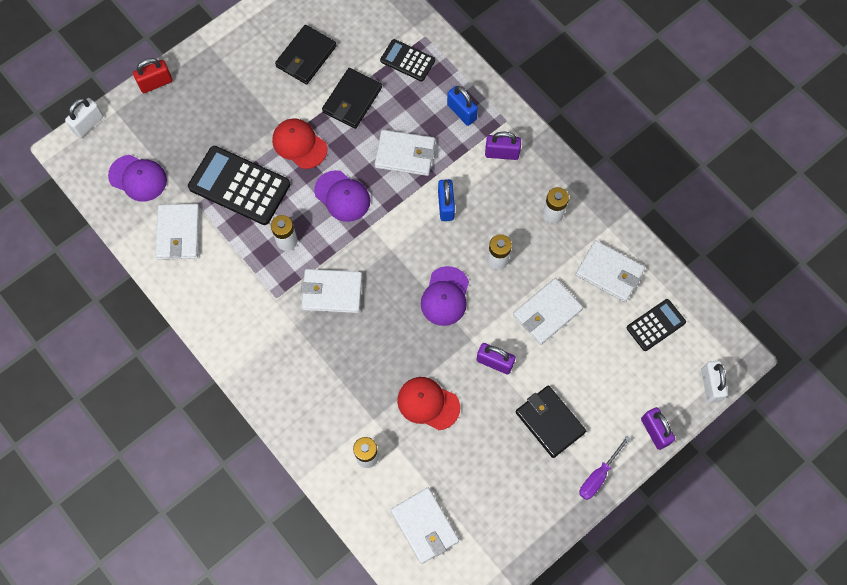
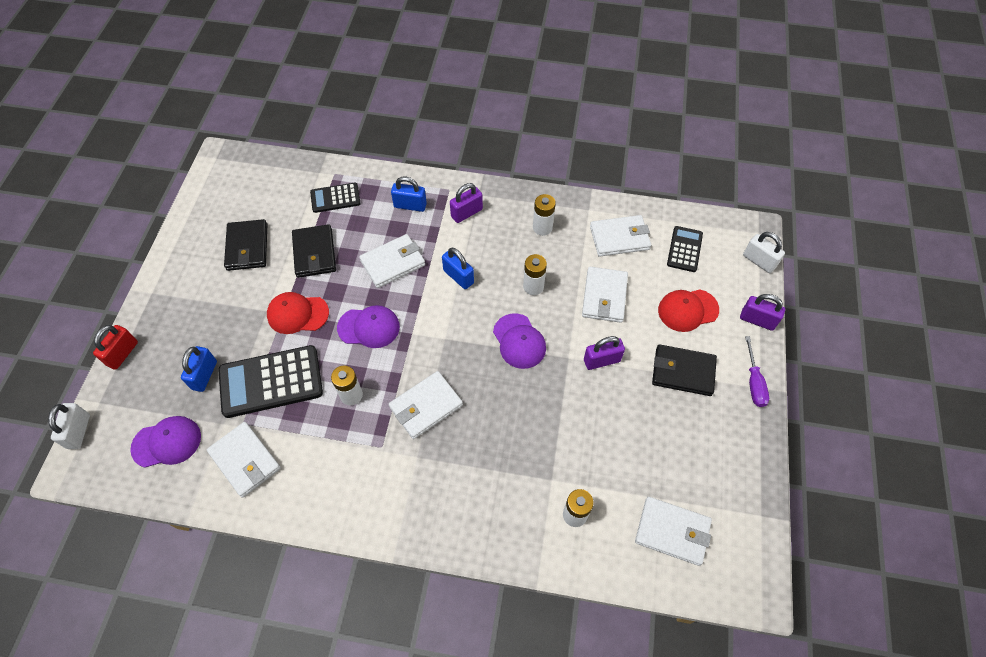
camera: 40 degrees left, 10 degrees down
(198, 144) = (204, 375): none -> blue padlock
(428, 403) = (582, 431): red cap -> red cap (687, 310)

